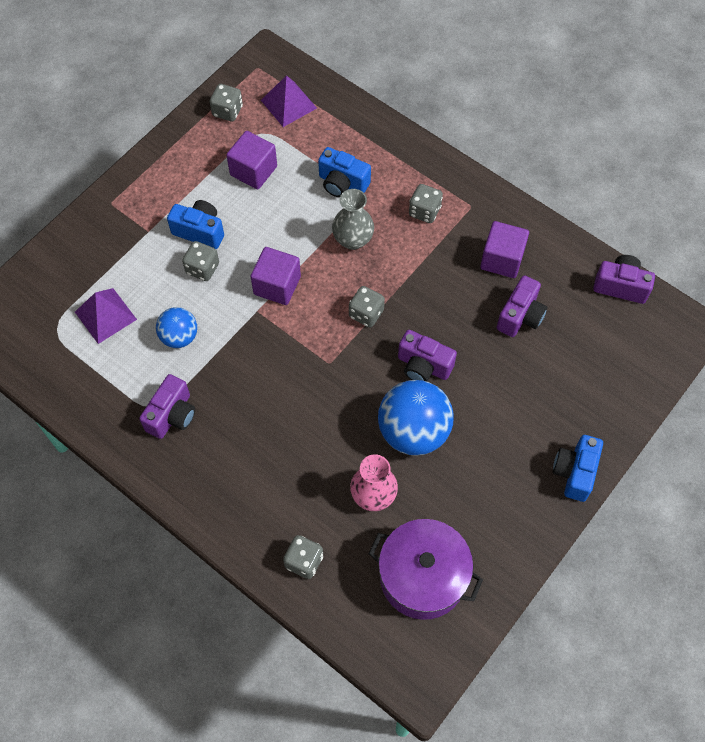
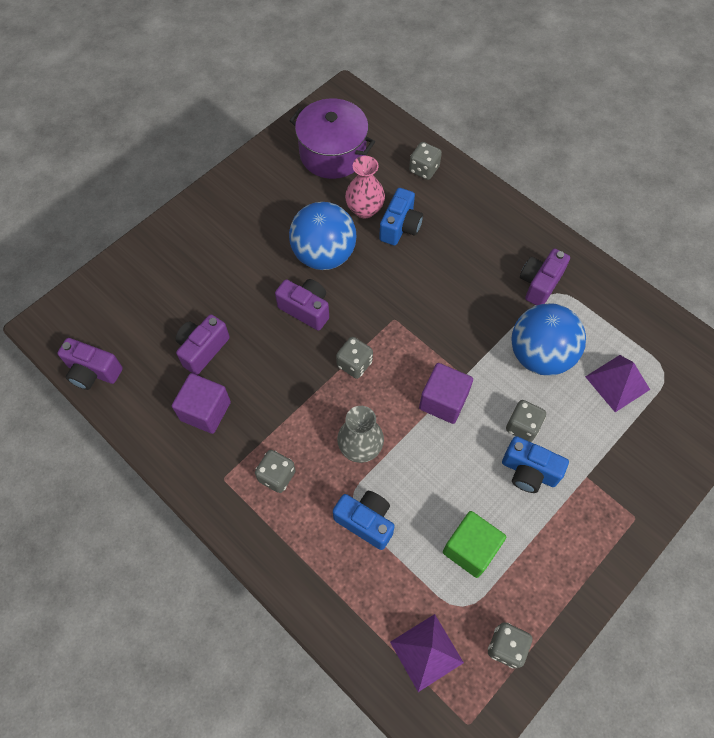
camera: 175 degrees left, 0 degrees up
(179, 337) = (540, 355): blue ball -> blue ball, size x1.74
(253, 171) = (470, 549): purple cube -> green cube
(575, 472) = (193, 214): blue camera -> blue camera (400, 227)

